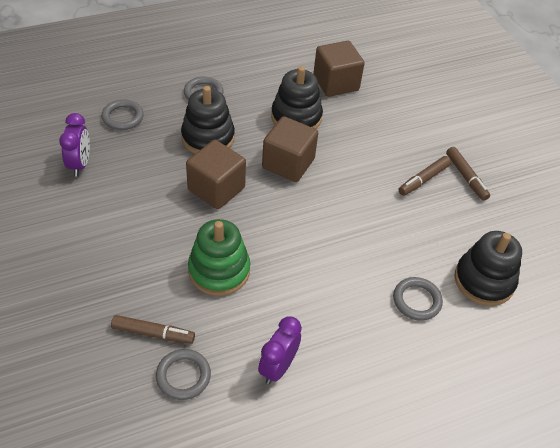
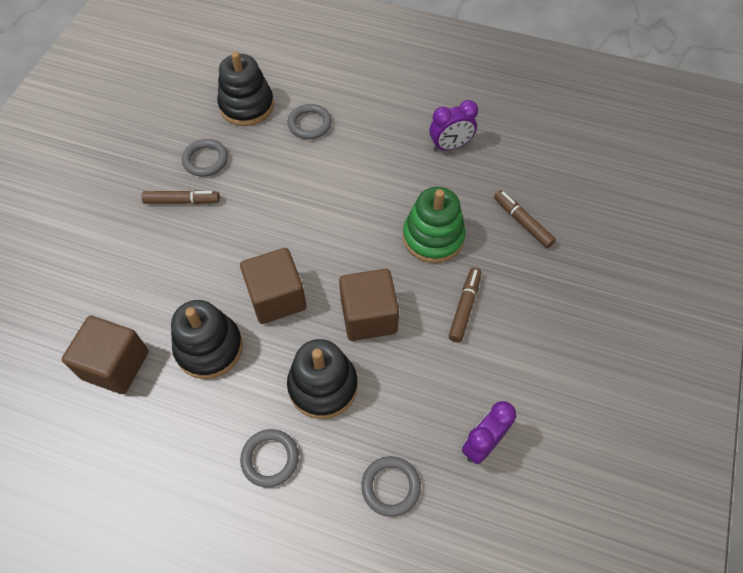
camera: 135 degrees left, 10 degrees up
(183, 376) = (520, 180): grey ring -> grey ring (205, 160)
(466, 177) = (145, 180): brown marker -> brown marker (464, 307)

